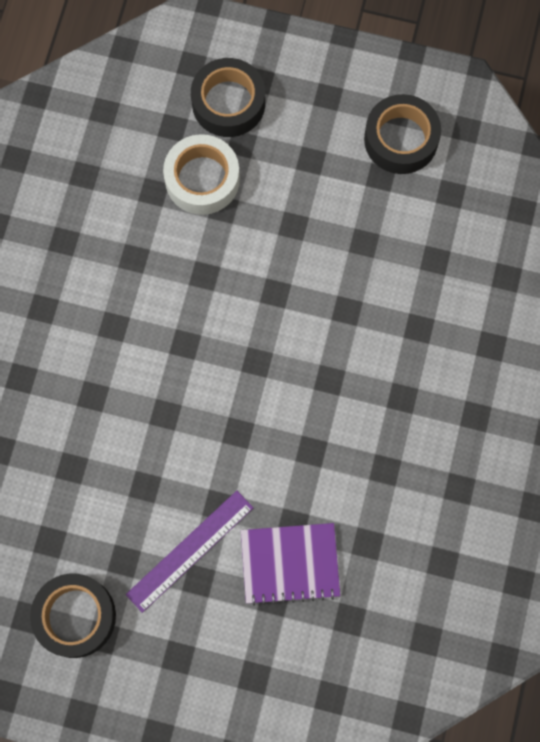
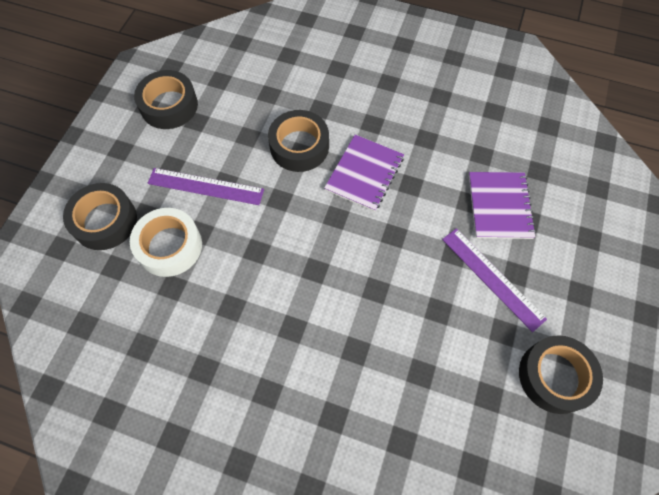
camera: 85 degrees left, 10 degrees down
(285, 205) = (206, 186): none -> purple ruler
(322, 392) = (364, 174): none -> purple notebook
(355, 308) = (299, 146): none -> black tape

